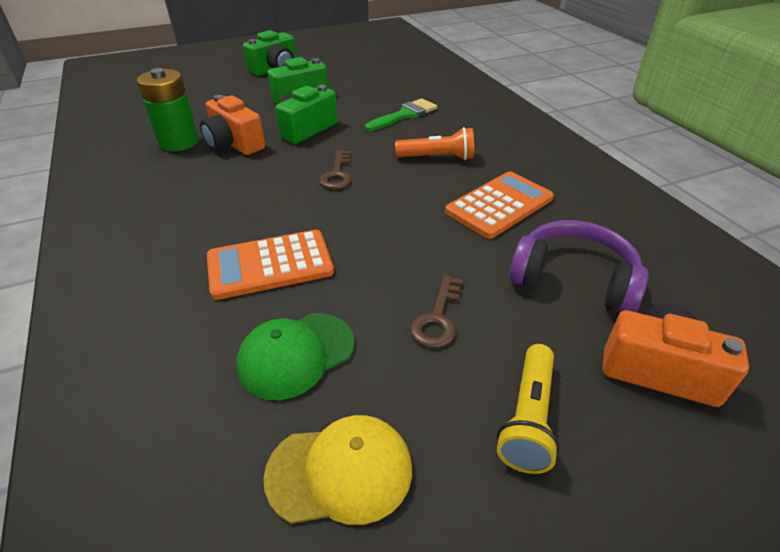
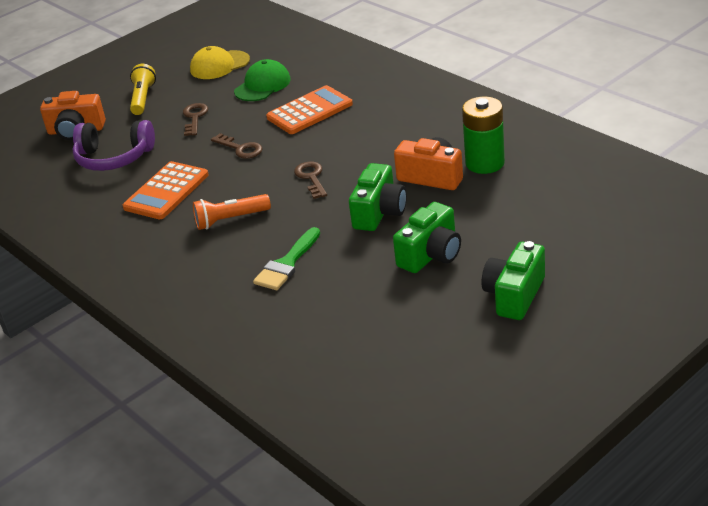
camera: 165 degrees right, 5 degrees down
(392, 235) = (240, 148): none -> brown key

